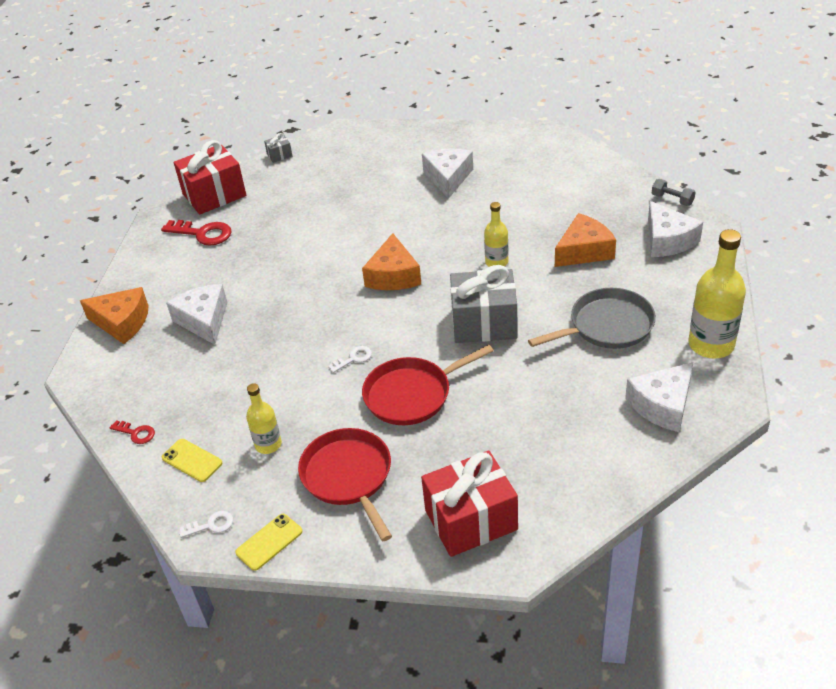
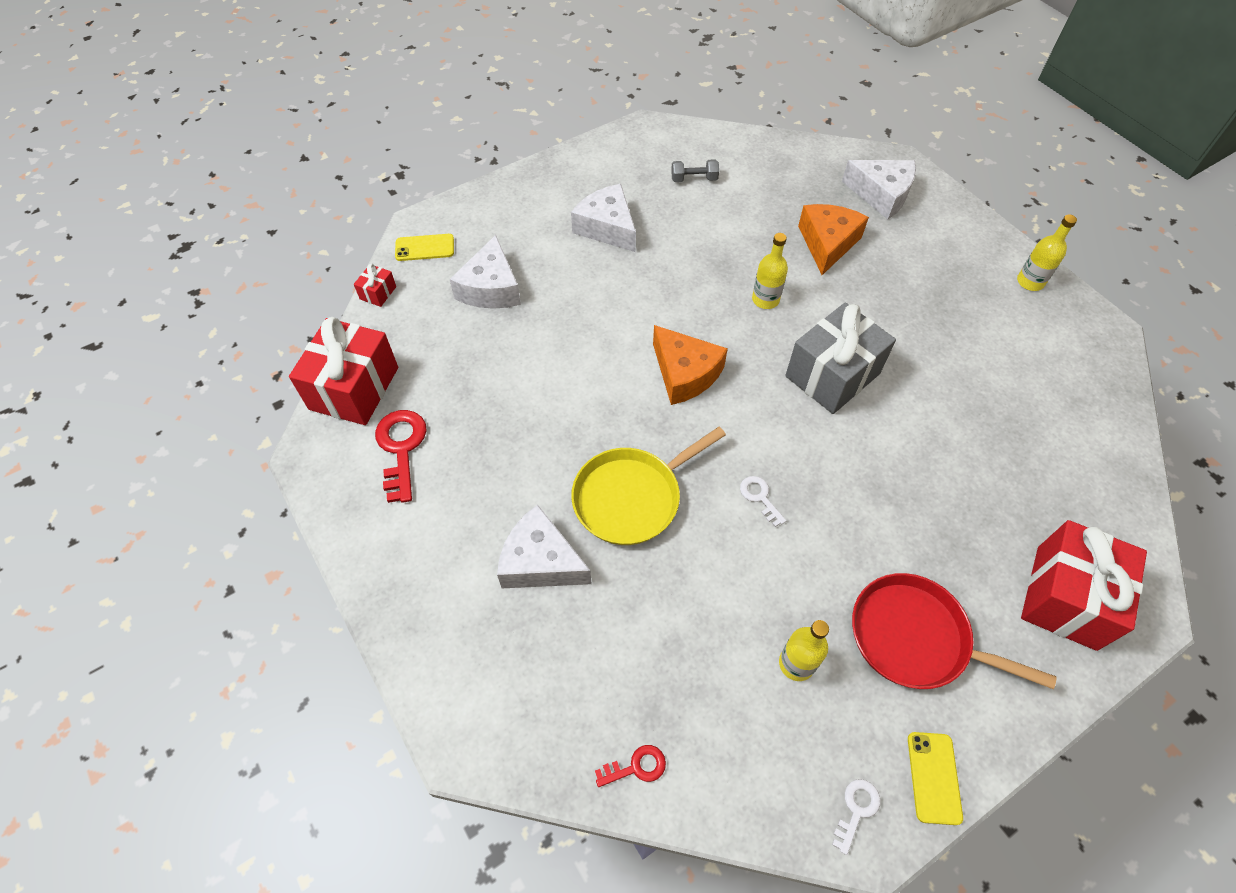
camera: 45 degrees left, 15 degrees up
(122, 322) = (438, 634): orange cheese -> none
(192, 460) = (741, 748): yellow phone -> yellow phone (425, 248)
(203, 234) = (401, 448): red key -> red key turned 75 degrees counterclockwise
(279, 155) = (378, 293): grey gift -> red gift
(284, 318) = (631, 497): none -> yellow pan
(354, 358) = (760, 497): white key -> white key turned 45 degrees counterclockwise
(412, 394) = (861, 500): red pan -> none
(607, 326) = (935, 312): grey pan -> none
(662, 405) = (1064, 365): white cheese -> white cheese (491, 288)
(672, 199) = (837, 150): grey dumbbell -> grey dumbbell (694, 179)
(711, 345) = (1030, 282): yellow bottle -> yellow bottle, size x0.57

